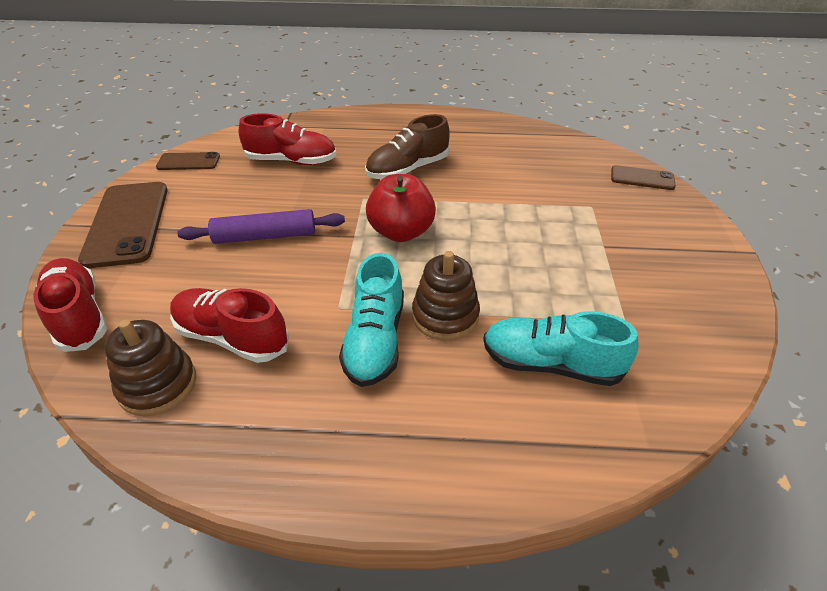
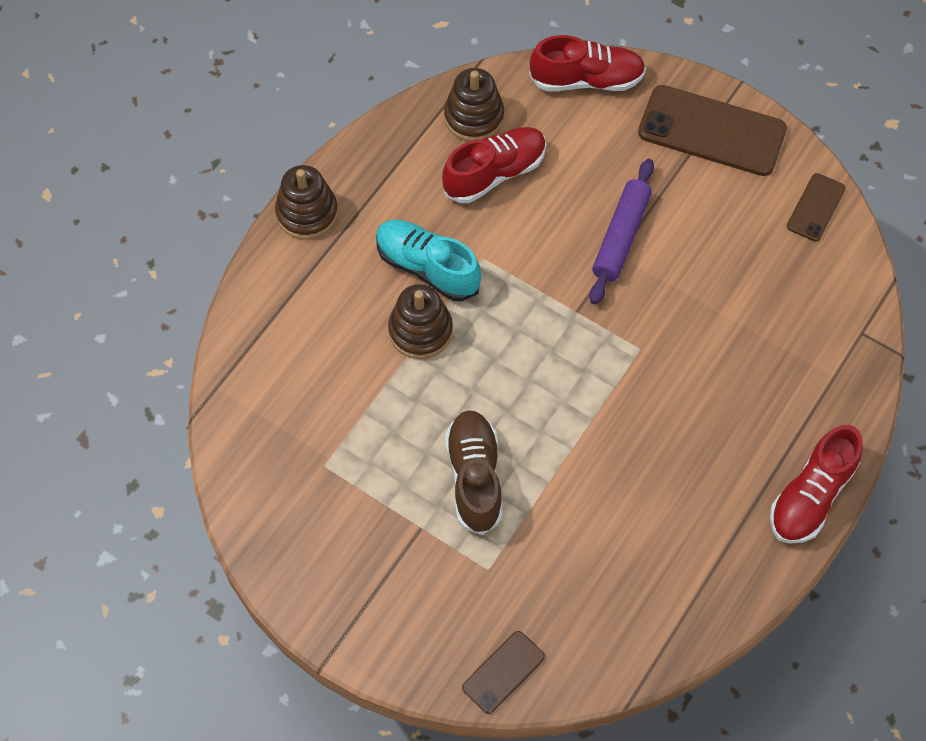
camera: 120 degrees right, 20 degrees up
(291, 161) = (761, 309): red shoe -> red shoe (811, 496)
(375, 485) = (307, 213): none -> brown stacking toy
(401, 232) = (557, 355): red apple -> none
(408, 169) = (673, 421): brown shoe -> brown shoe (474, 477)
(551, 364) = (322, 375): turquoise shoe -> none

